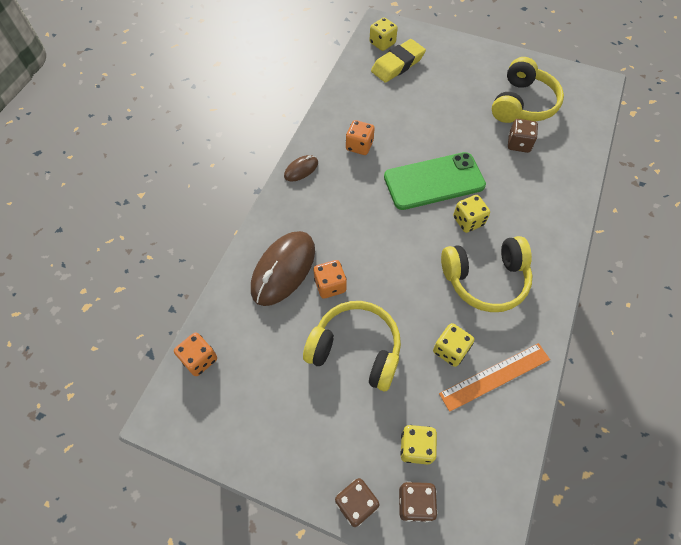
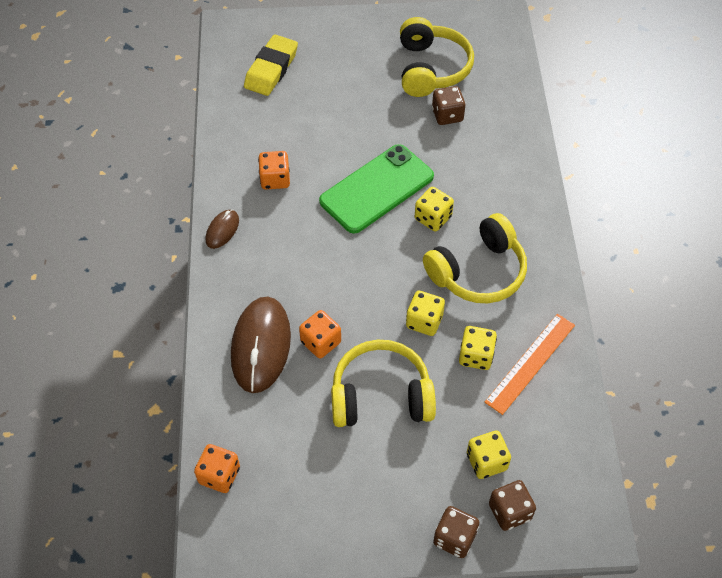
camera: 25 degrees left, 5 degrees down
(382, 43) = (240, 49): yellow dice -> yellow dice (424, 321)

